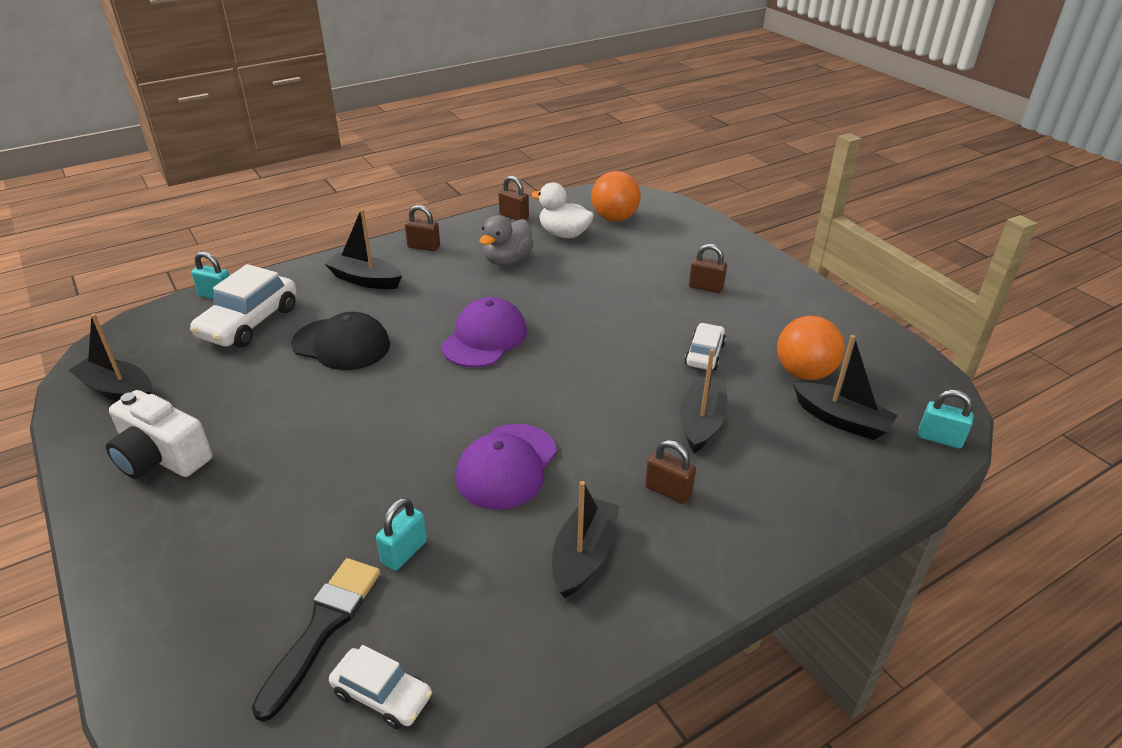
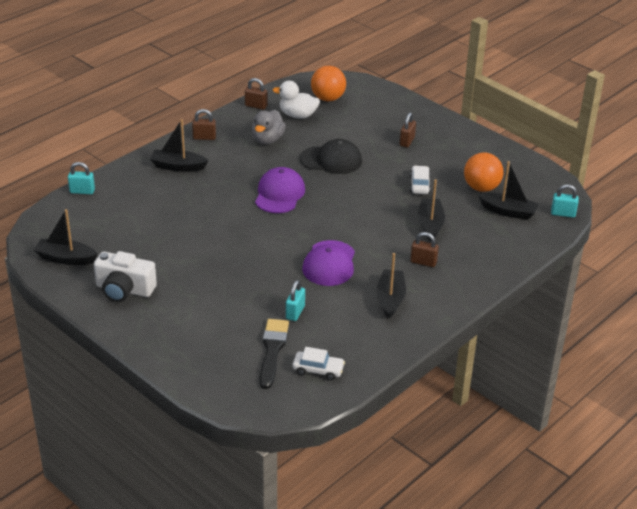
camera: 15 degrees left, 0 degrees up
(249, 322) = (118, 205): white car -> none
(341, 344) = (190, 211): black cap -> black cap (331, 160)
(705, 287) = (407, 141): brown padlock -> brown padlock turned 75 degrees counterclockwise

